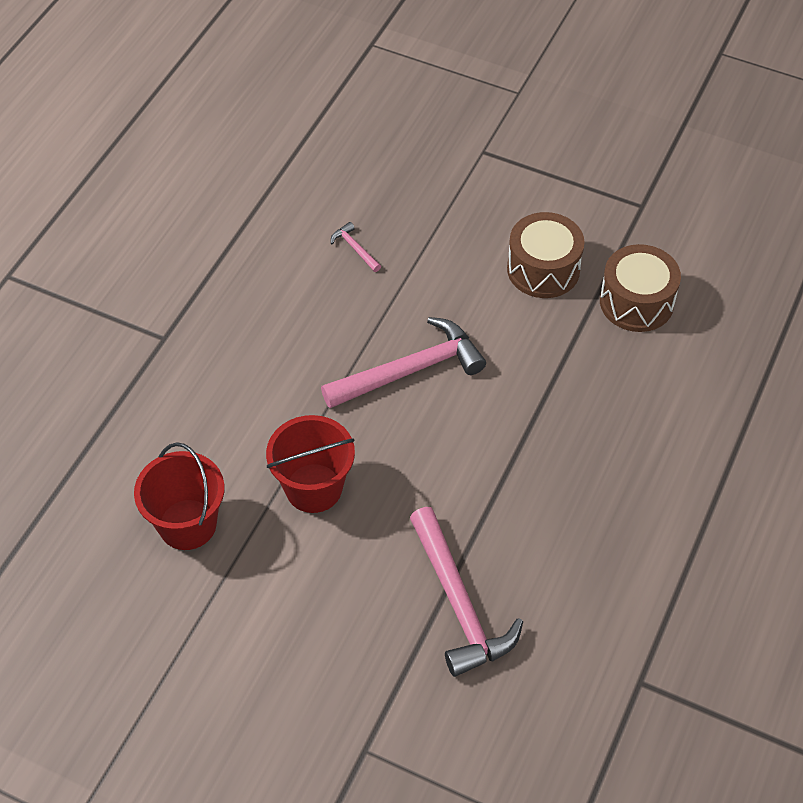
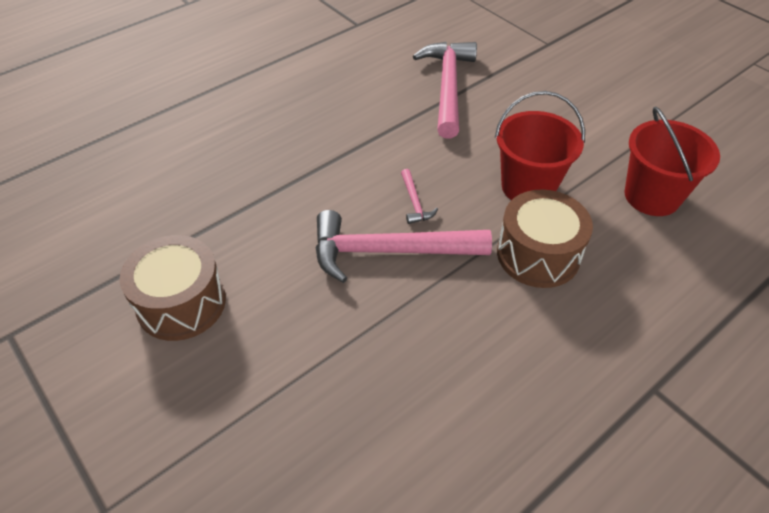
camera: 155 degrees left, 5 degrees down
(355, 248) = (371, 421): pink hammer -> pink hammer (414, 202)
(636, 302) = (128, 235): brown drum -> brown drum (538, 254)

